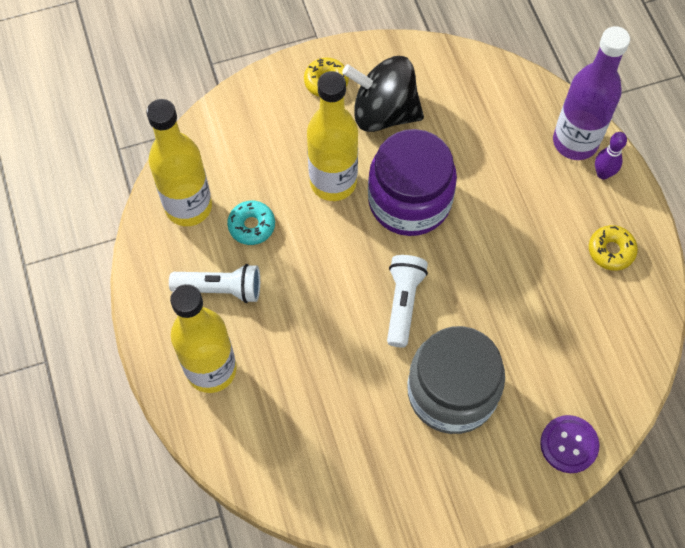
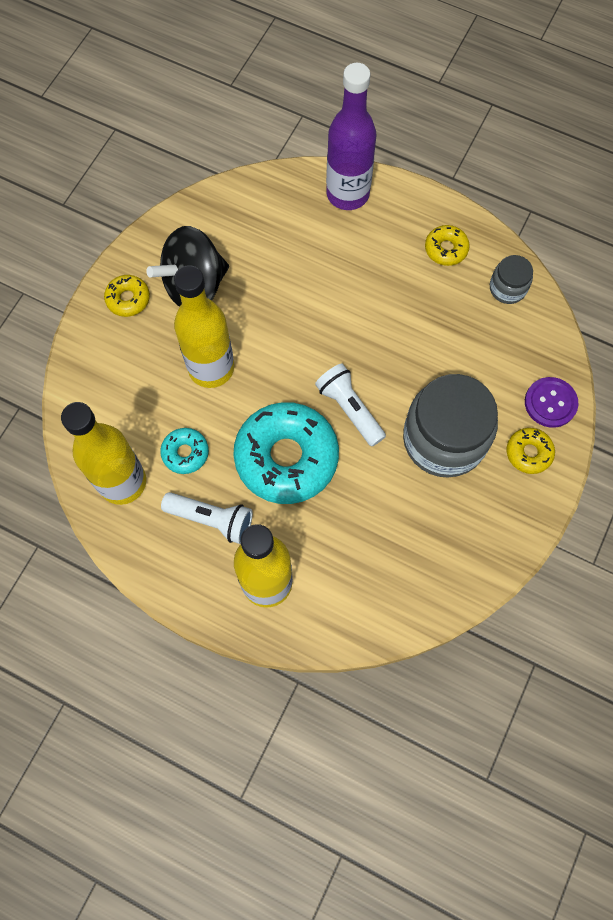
camera: 45 degrees left, 5 degrees up
(220, 289) = (211, 519): white flashlight -> white flashlight turned 60 degrees clockwise
(319, 295) = (286, 457): none -> turquoise donut
(409, 201) = (279, 333): purple jar -> none
(508, 465) = (528, 453): none -> yellow donut
(603, 174) = (388, 200): purple bowling pin -> none
(630, 325) = (507, 288): none -> grey jar

